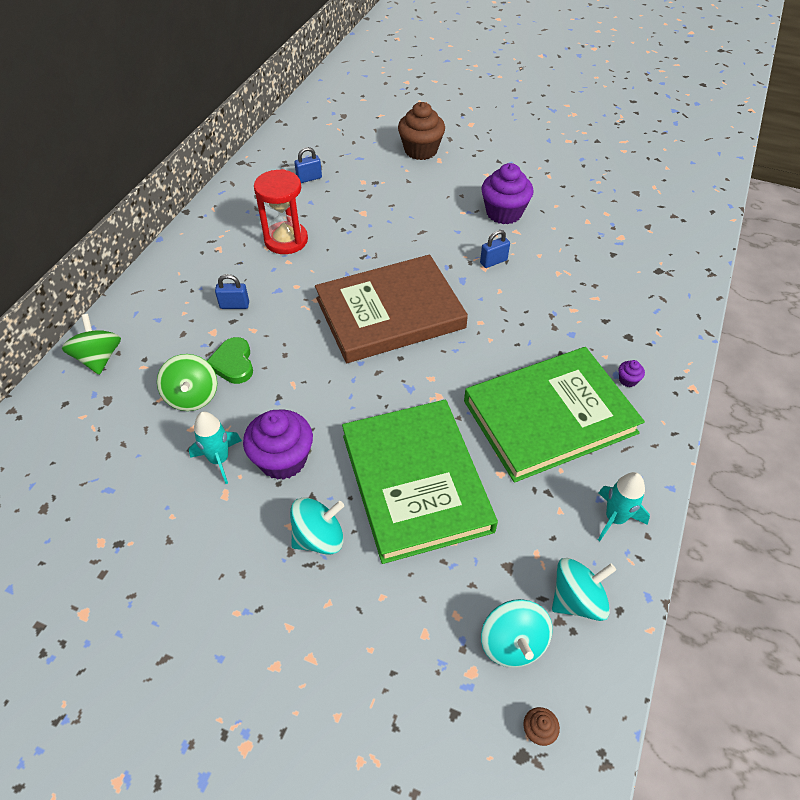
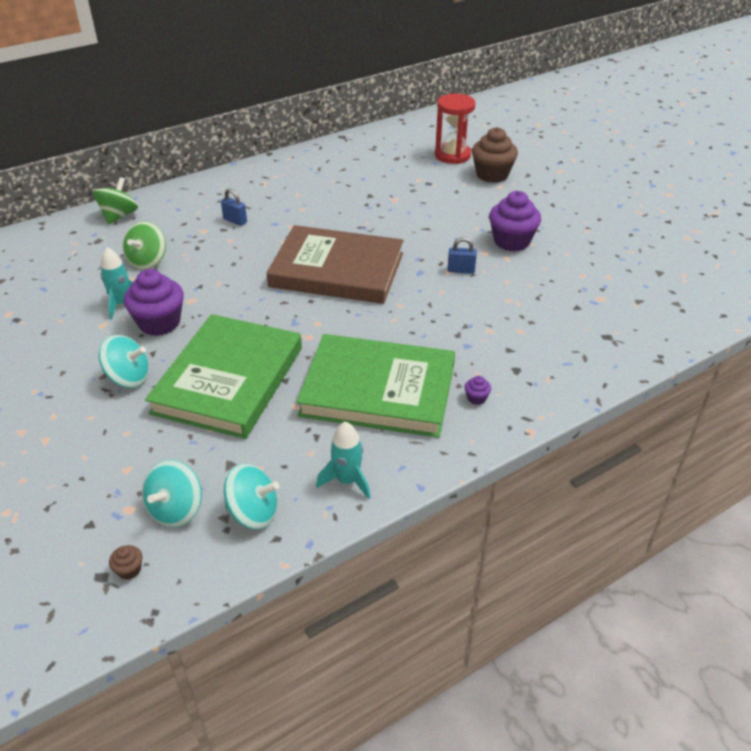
camera: 35 degrees right, 10 degrees down
(233, 363) = (194, 254): green heart -> none
(286, 240) = (316, 195): red hourglass -> red hourglass (452, 155)
(309, 178) = (380, 163): blue padlock -> none

